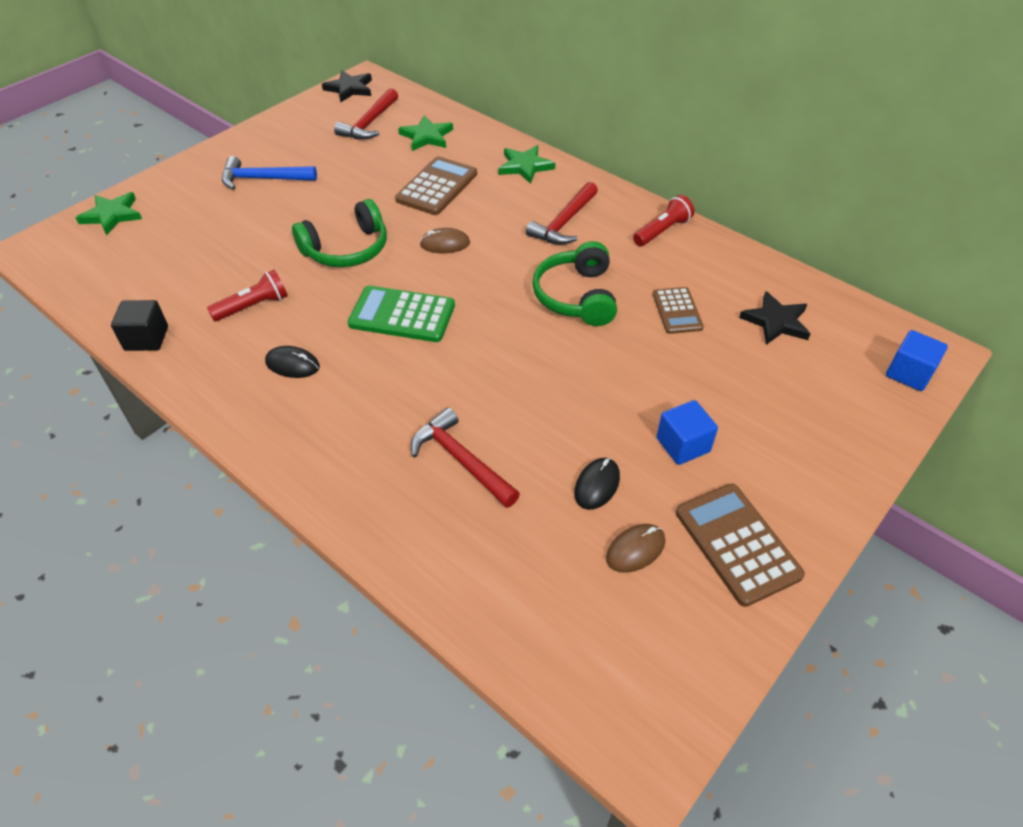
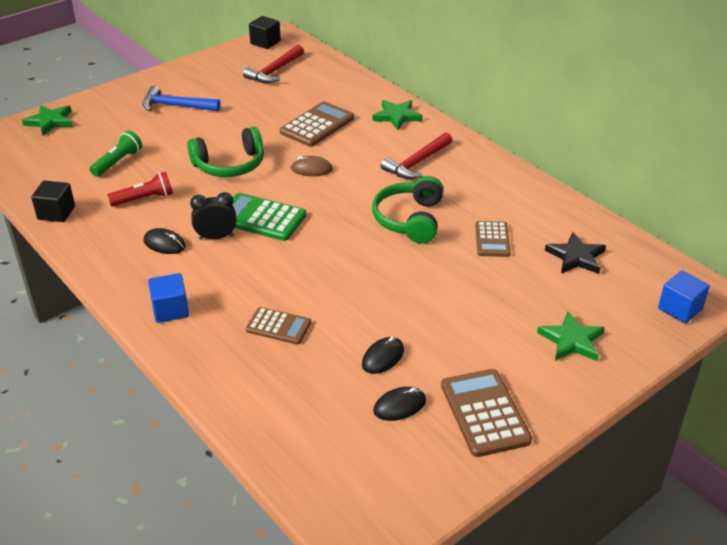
camera: 10 degrees right, 10 degrees down
(209, 260) = (118, 162): none -> green flashlight
(349, 89) = (265, 42): black star -> black cube
(354, 347) = (216, 237): none -> black clock
(427, 136) = (320, 85): green star -> green star (571, 340)
(461, 460) = (278, 326): red hammer -> brown calculator
(635, 549) = (399, 406): brown mouse -> black mouse
(662, 231) = (500, 178): red flashlight -> none
(683, 445) = (463, 338): blue cube -> blue cube (170, 310)

